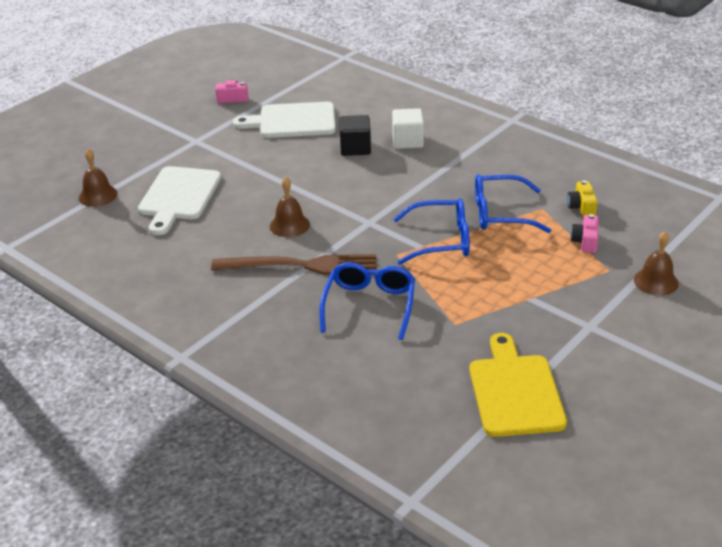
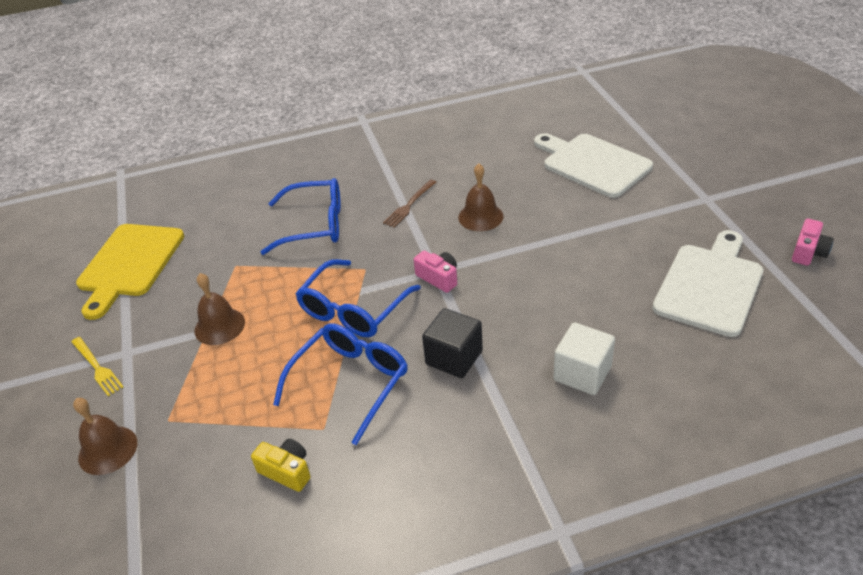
camera: 125 degrees right, 5 degrees up
(98, 195) = (633, 121): brown bell -> brown bell (219, 326)
(302, 266) = (409, 205): brown fork -> brown fork, size x0.47
(355, 148) = (600, 317): black cube -> black cube (454, 357)
(369, 305) = (314, 225): blue glasses -> blue glasses turned 45 degrees counterclockwise
(515, 391) = (129, 264): yellow cutting board -> yellow cutting board turned 75 degrees clockwise
(585, 241) = (228, 430): pink camera -> pink camera (439, 278)
(617, 331) = (97, 367): none -> yellow fork

